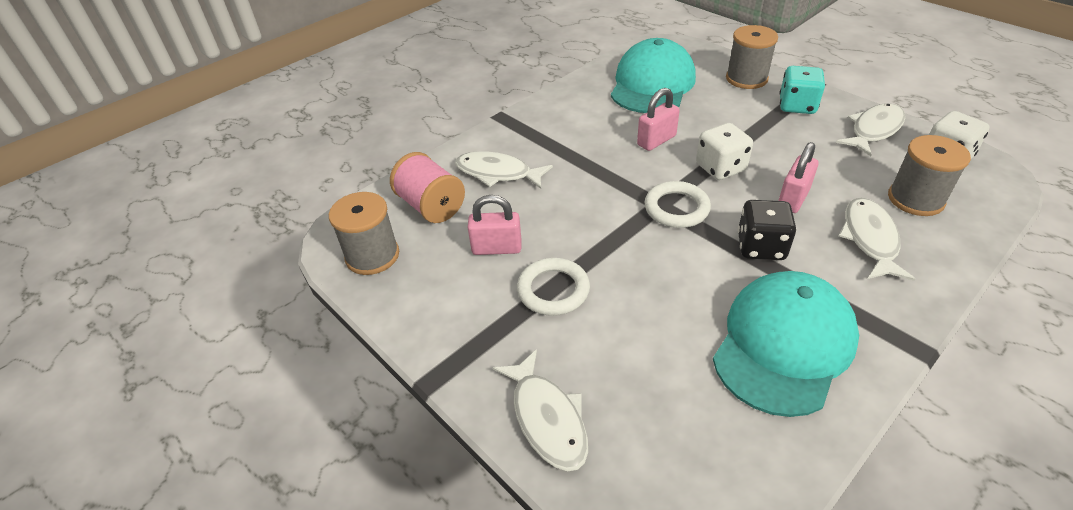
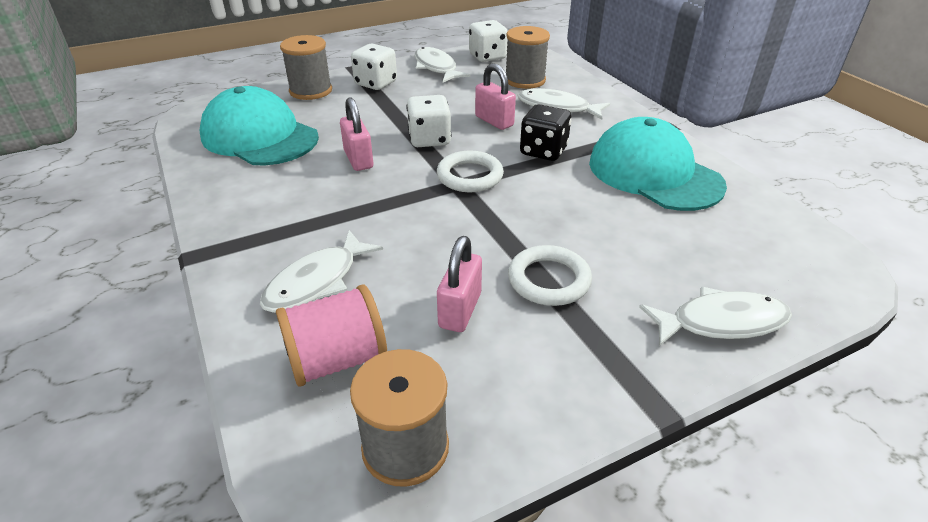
camera: 75 degrees left, 5 degrees down
(797, 106) = (376, 83): turquoise dice -> white dice

